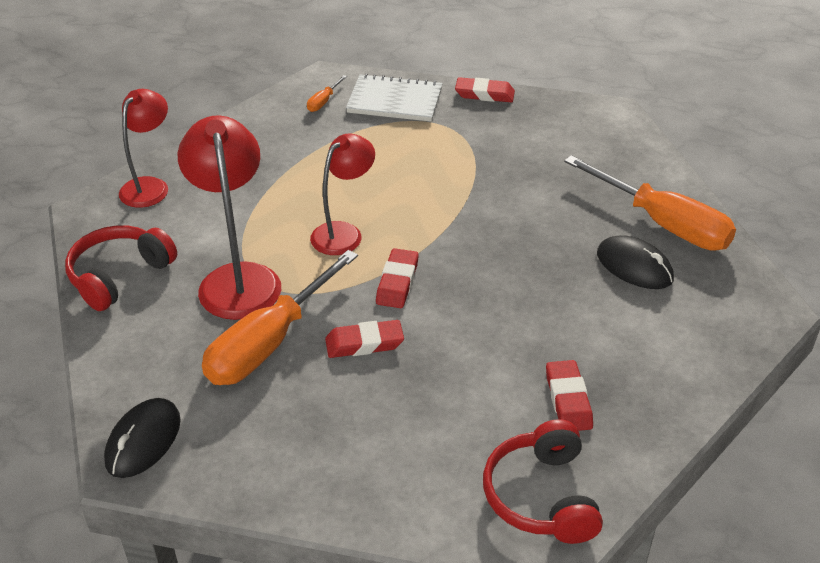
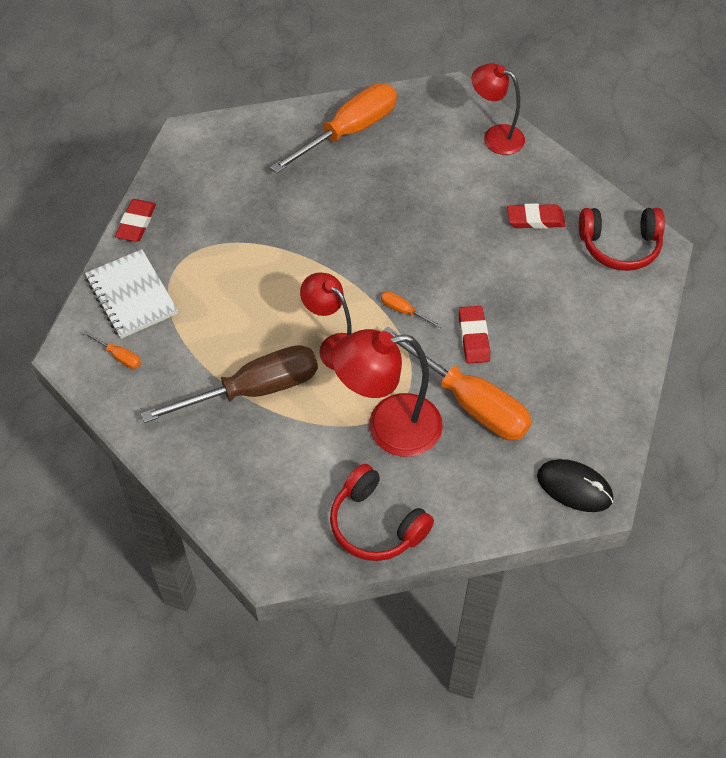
camera: 85 degrees left, 15 degrees up
(150, 186) = (240, 509): red lamp -> red lamp (495, 136)
(286, 183) = (253, 390): none -> brown screwdriver
(395, 101) = (132, 296): white notebook -> white notebook turned 45 degrees counterclockwise
(397, 282) = (403, 311): red eraser -> orange screwdriver
(634, 266) = (398, 158): black mouse -> none

